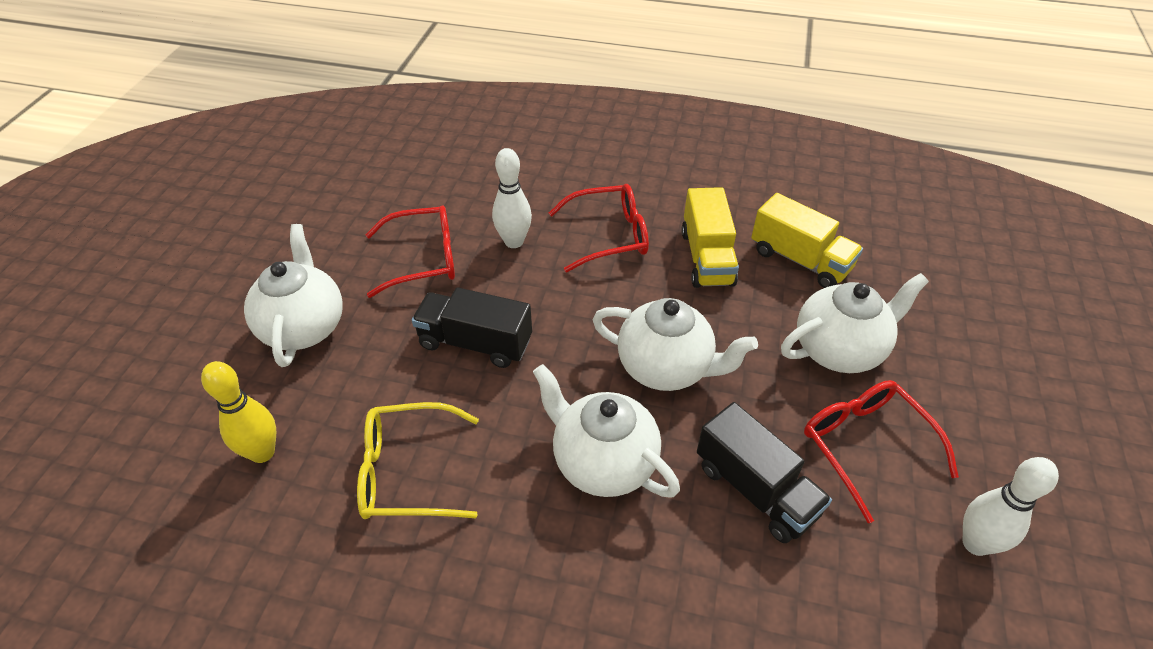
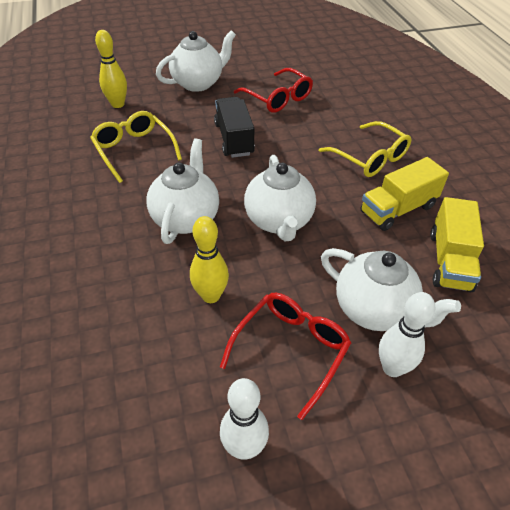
camera: 60 degrees right, 0 degrees up
(514, 242) = (324, 123): white bowling pin -> white bowling pin (392, 368)
(609, 236) = (370, 158): red glasses -> yellow glasses
(755, 489) = (211, 296): black truck -> yellow bowling pin

